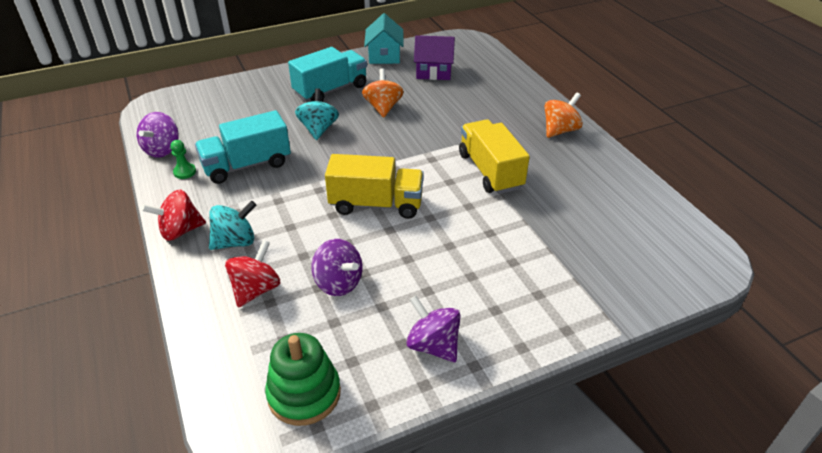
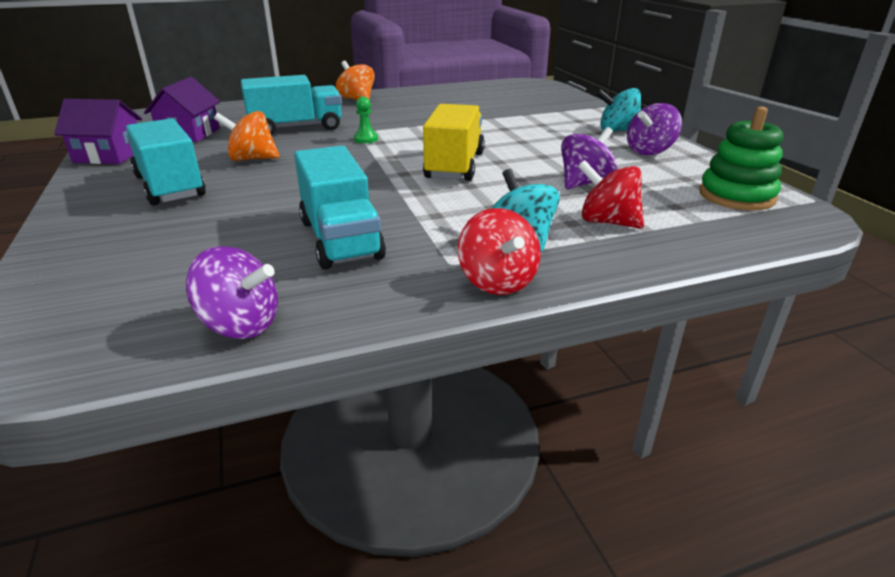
camera: 85 degrees left, 10 degrees down
(185, 172) = (334, 292): green pawn -> green pawn (366, 139)
(318, 129) = (274, 193): turquoise spinning top -> turquoise spinning top (617, 130)
(384, 55) = (109, 155): turquoise house -> purple house
(459, 113) = (296, 128): none -> turquoise truck
(490, 171) = (411, 123): yellow truck -> none

